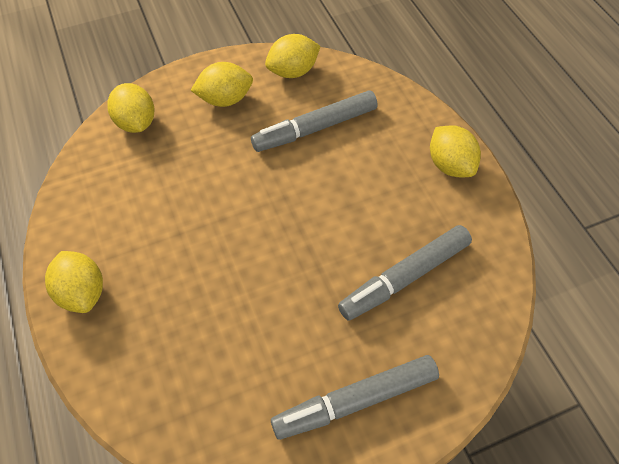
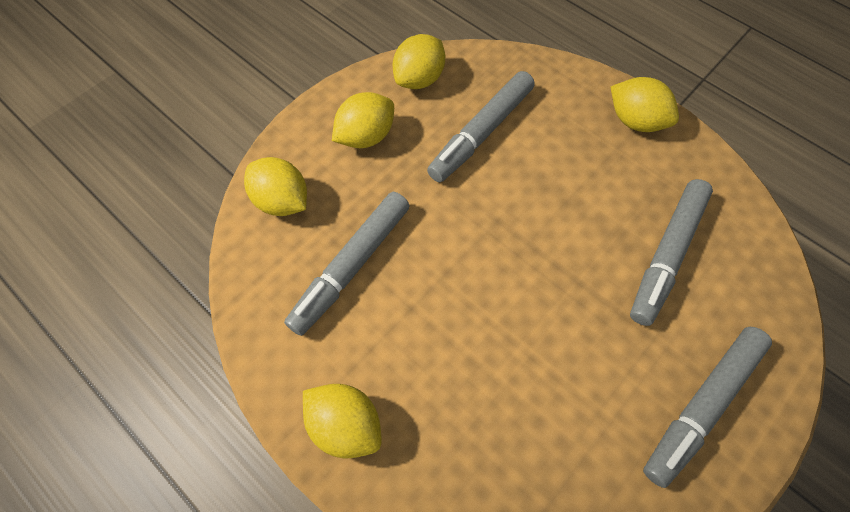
camera: 25 degrees left, 5 degrees up
(155, 186) = (351, 266): none -> grey marker

